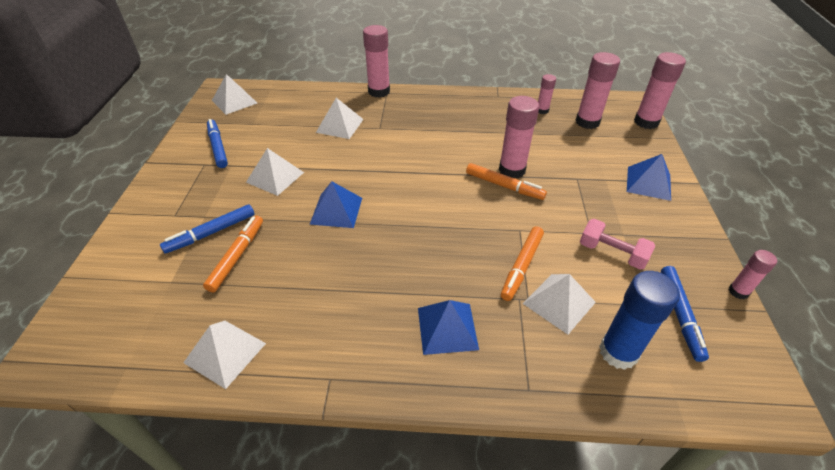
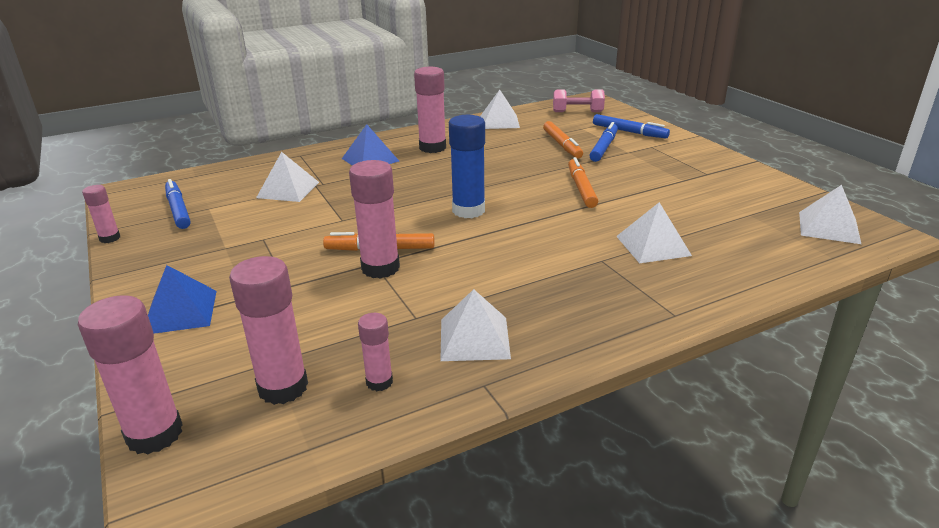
camera: 150 degrees right, 15 degrees down
(218, 147) = (728, 186): blue marker -> blue marker (629, 132)
(275, 177) = (625, 185): white pyramid -> white pyramid (474, 338)
(336, 210) = (530, 183): blue pyramid -> none
(379, 91) = (688, 311): pink glue stick -> pink glue stick (432, 148)
(521, 266) = (328, 199): orange marker -> orange marker (581, 188)
(612, 253) = (239, 229): pink dumbbell -> pink dumbbell (577, 112)
(618, 352) = (236, 181): blue glue stick -> blue glue stick (468, 210)

